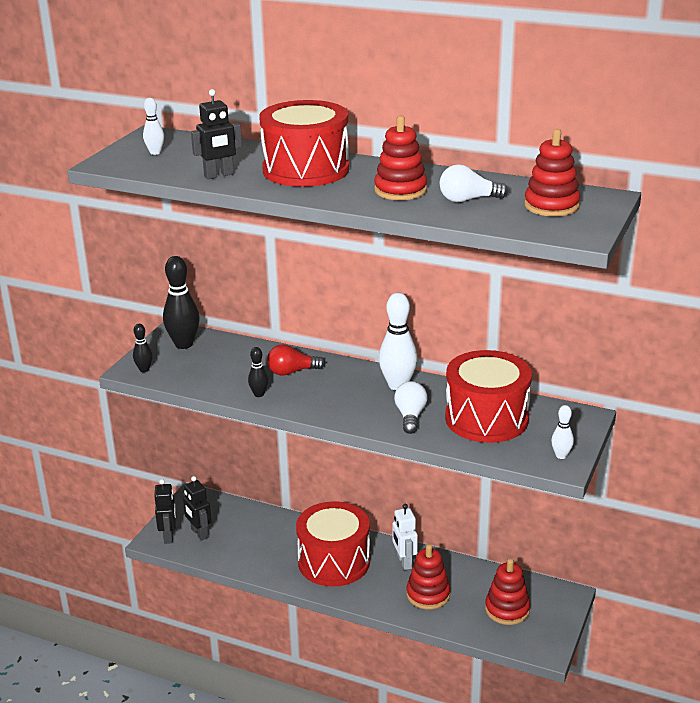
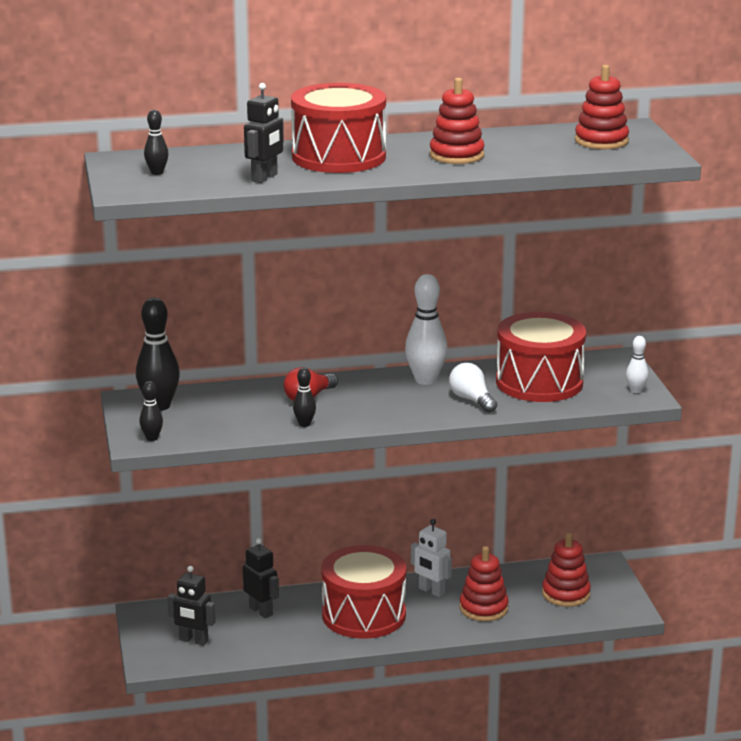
camera: 35 degrees left, 5 degrees down
(155, 153) = (157, 173): white bowling pin -> black bowling pin
(169, 536) = (163, 654): black robot -> black robot (261, 611)
(468, 200) = (527, 150): white light bulb -> none

